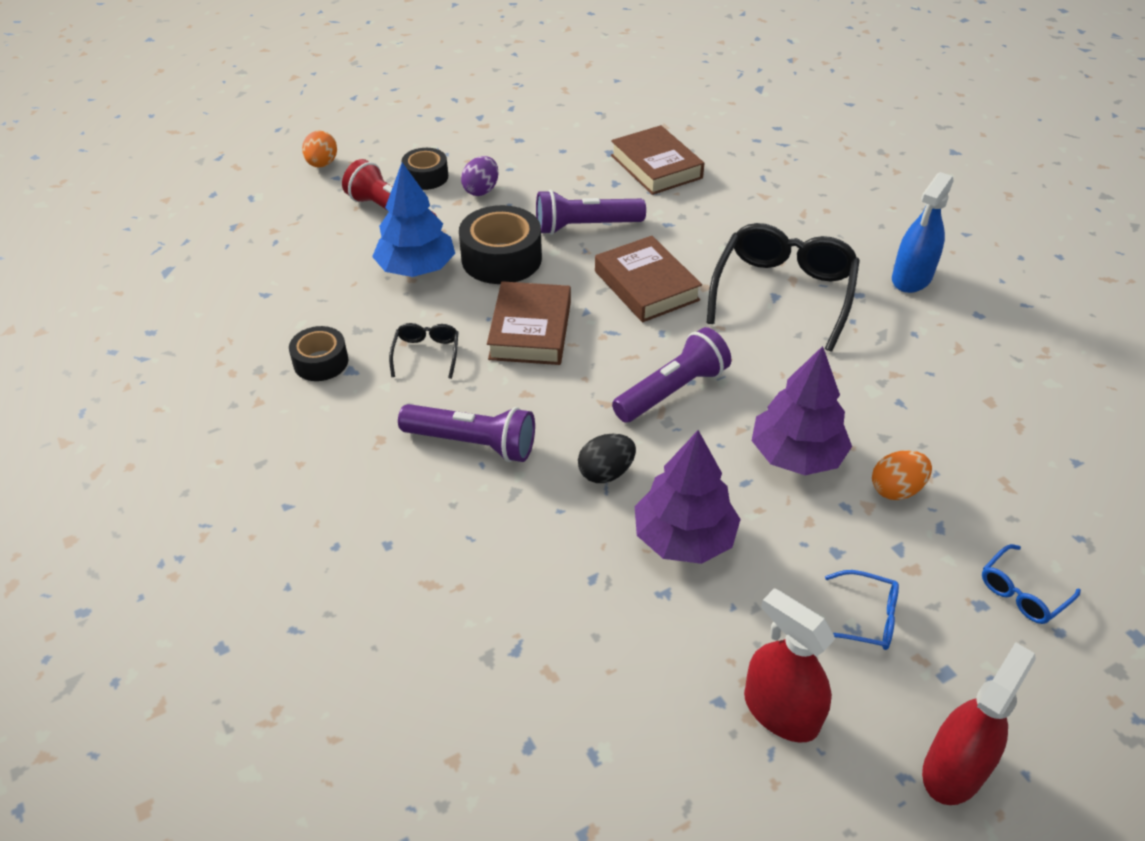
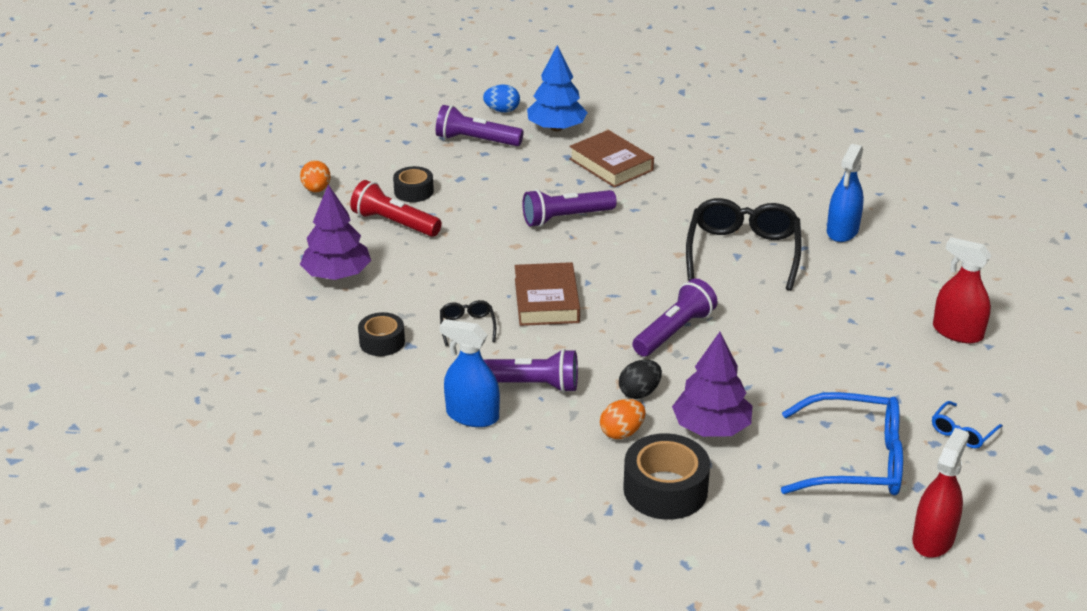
camera: 10 degrees left, 10 degrees down
(390, 478) = (472, 415): none -> blue spray bottle
(416, 268) = (434, 264): blue tree -> blue tree (556, 128)
(481, 190) = (466, 198): purple egg -> none
(501, 258) = (503, 249): black tape -> black tape (665, 489)
(514, 124) = (476, 140): none -> purple flashlight
(554, 92) = (502, 110): none -> blue egg
(646, 286) = (631, 258): brown book -> none
(780, 711) = (808, 522): red spray bottle -> red spray bottle (957, 332)
(796, 455) = (781, 364): purple tree -> purple tree (337, 275)
(865, 618) = (855, 461): blue glasses -> blue glasses, size x2.18
(896, 489) = (860, 378): orange egg -> orange egg (622, 432)

